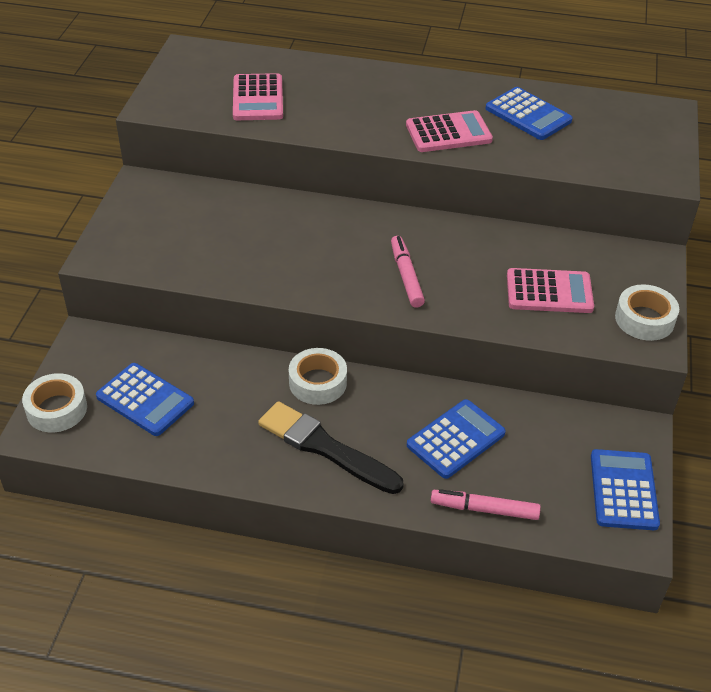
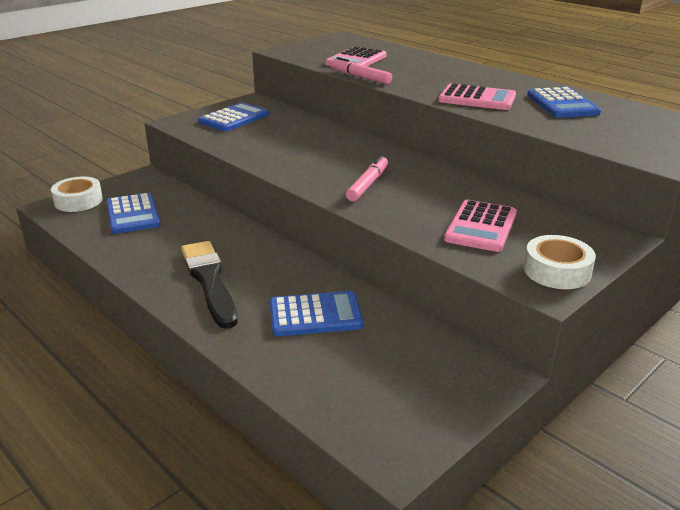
camera: 35 degrees right, 15 degrees down
(318, 382) = (255, 244): white tape -> none
(484, 509) = (279, 369): pink marker -> pink marker (360, 77)
(549, 292) = (480, 227): pink calculator -> pink calculator turned 75 degrees clockwise
(623, 490) = (428, 414): blue calculator -> blue calculator (234, 118)

